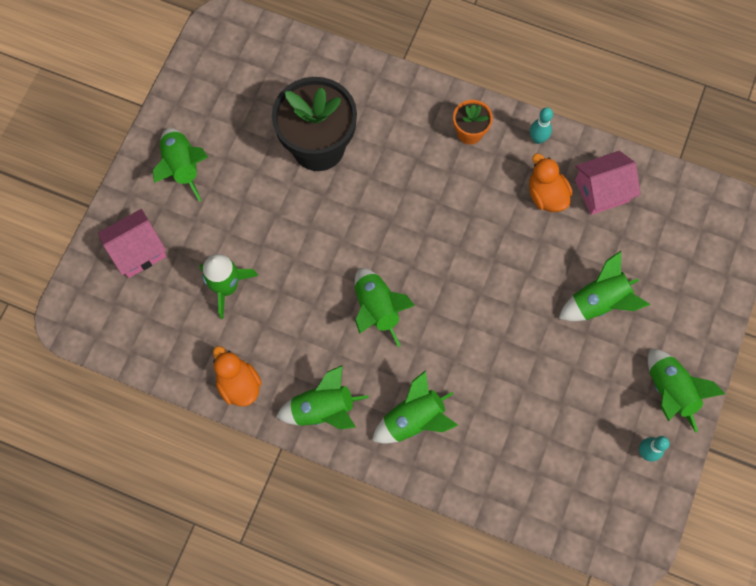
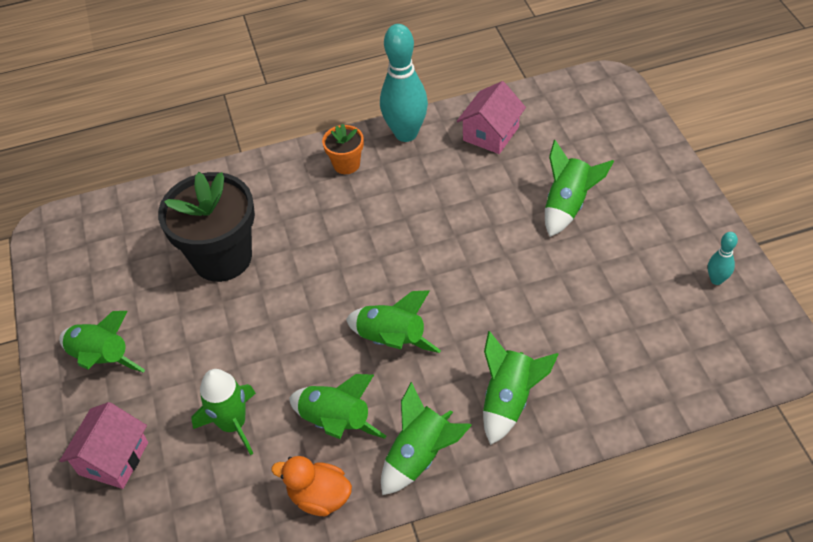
camera: 35 degrees left, 20 degrees down
(537, 139) = (406, 133): turquoise bowling pin -> turquoise bowling pin, size x2.12
(546, 195) = (451, 164): orange duck -> none
(669, 391) = (686, 226): green rocket -> green rocket (336, 422)

